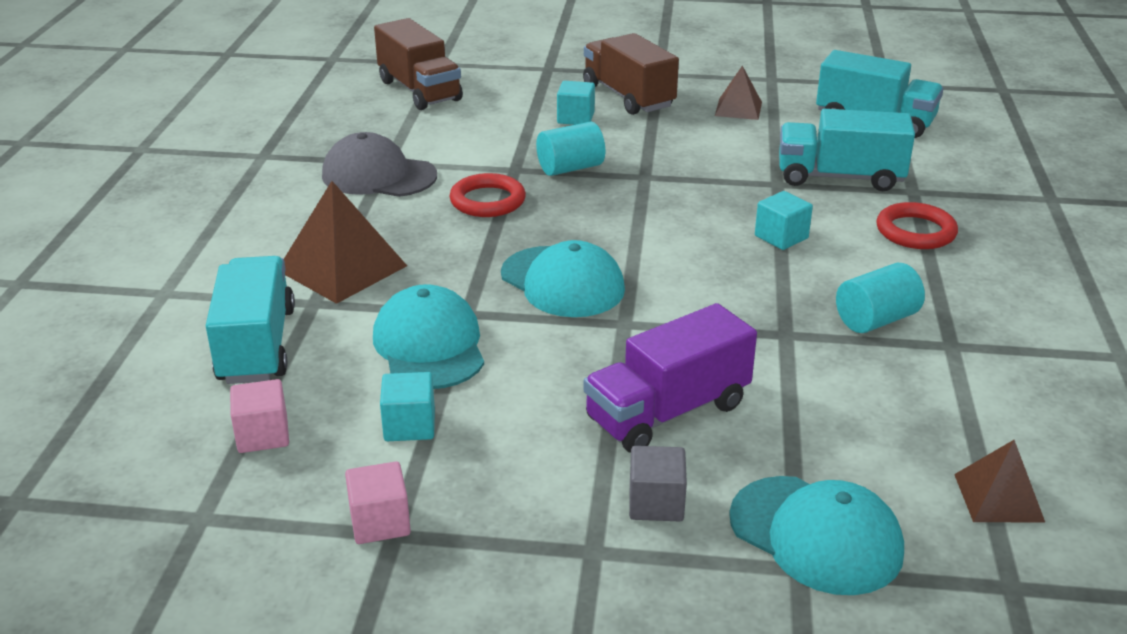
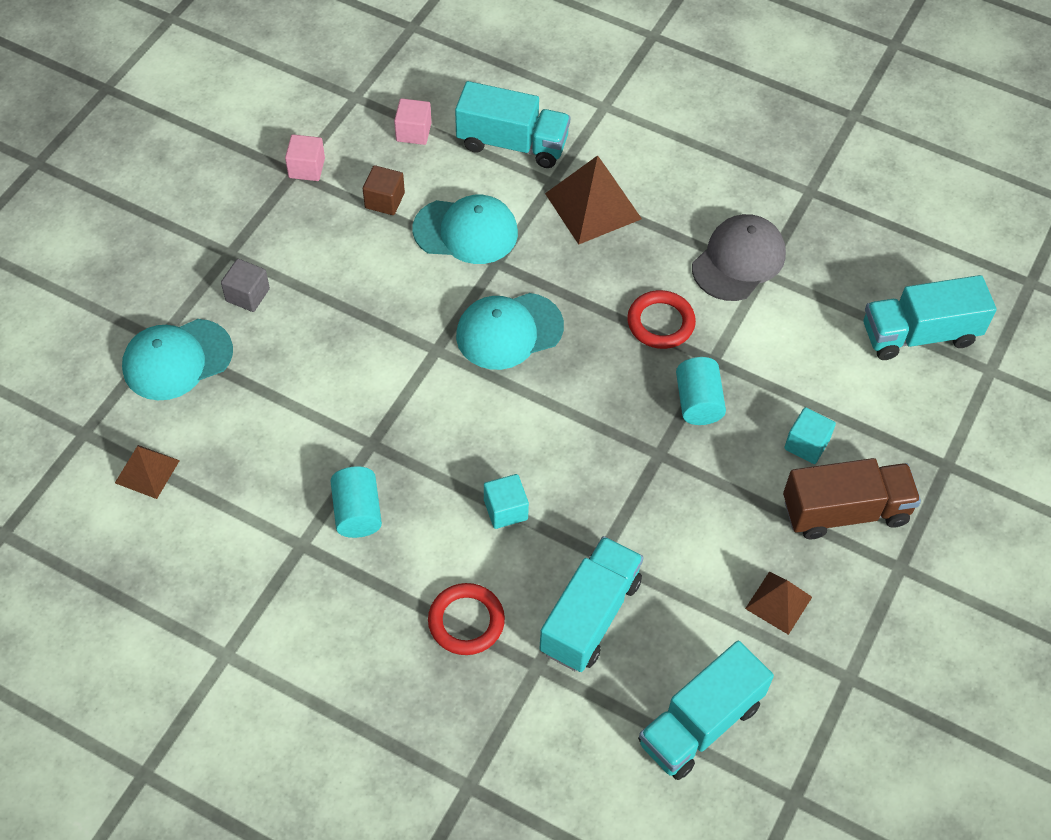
camera: 110 degrees right, 25 degrees up
(409, 426) = (384, 200): turquoise cube -> brown cube
(419, 90) = (919, 334): brown truck -> turquoise truck
(667, 412) = (324, 334): purple truck -> none

